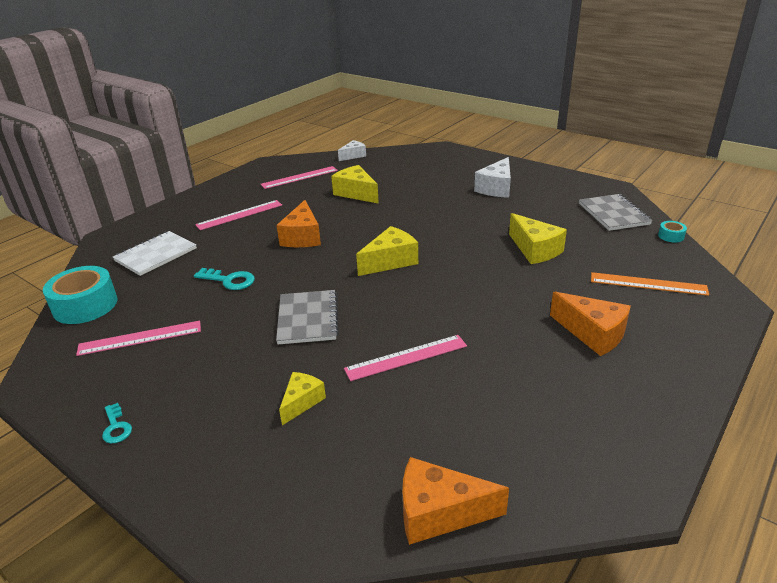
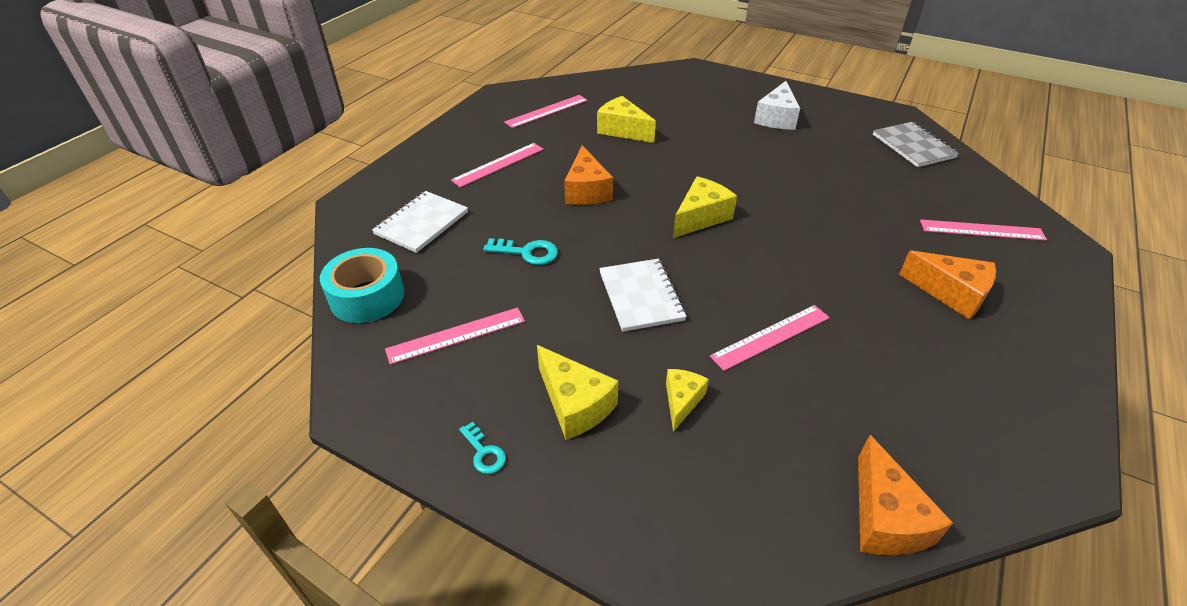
camera: 10 degrees left, 10 degrees up
(308, 318) = (641, 296): grey notebook -> white notebook
(353, 156) = (597, 80): white cheese -> none
(439, 513) = (885, 518): orange cheese -> orange cheese turned 90 degrees counterclockwise
(535, 250) = (850, 195): yellow cheese -> yellow cheese (575, 404)
(648, 284) = (982, 230): orange ruler -> pink ruler
(671, 236) = (981, 171): turquoise tape -> none

